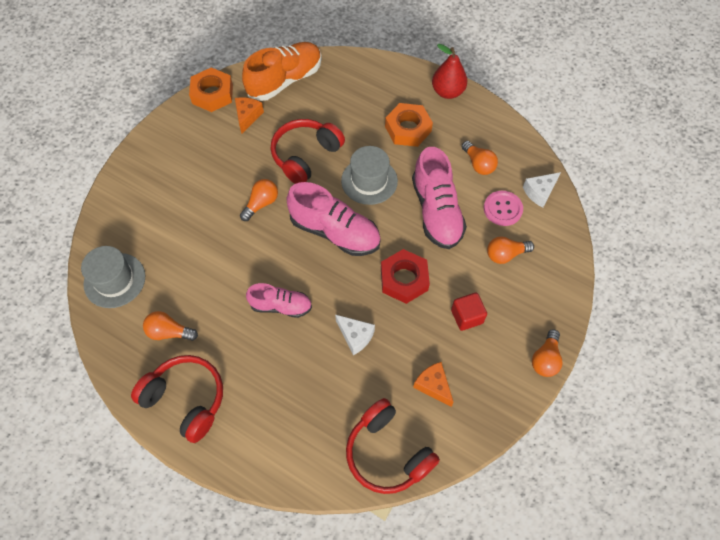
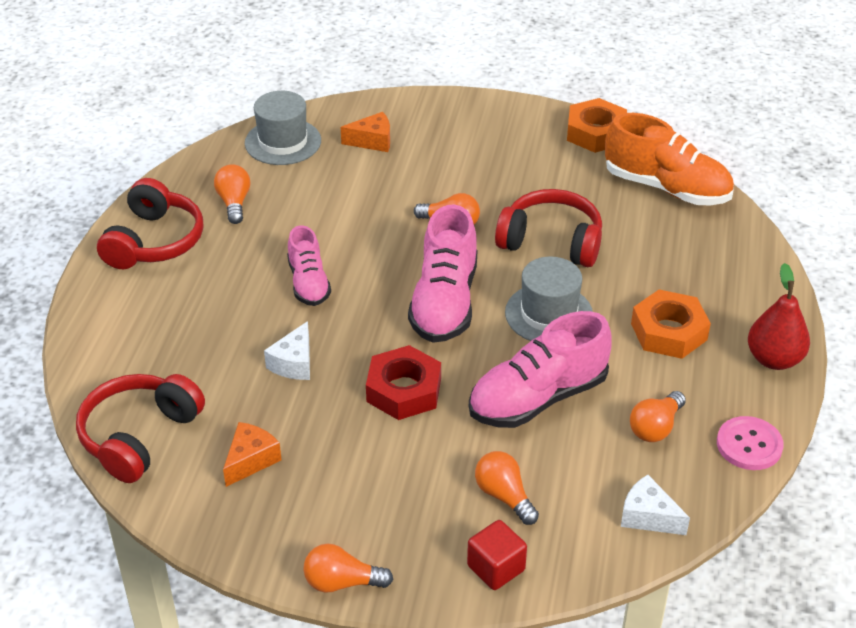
camera: 70 degrees right, 20 degrees down
(247, 117) = (580, 173): orange cheese -> orange cheese (372, 141)
(466, 316) = (374, 473): red cube -> red cube (496, 568)
(502, 209) = (587, 475): pink button -> pink button (749, 445)

